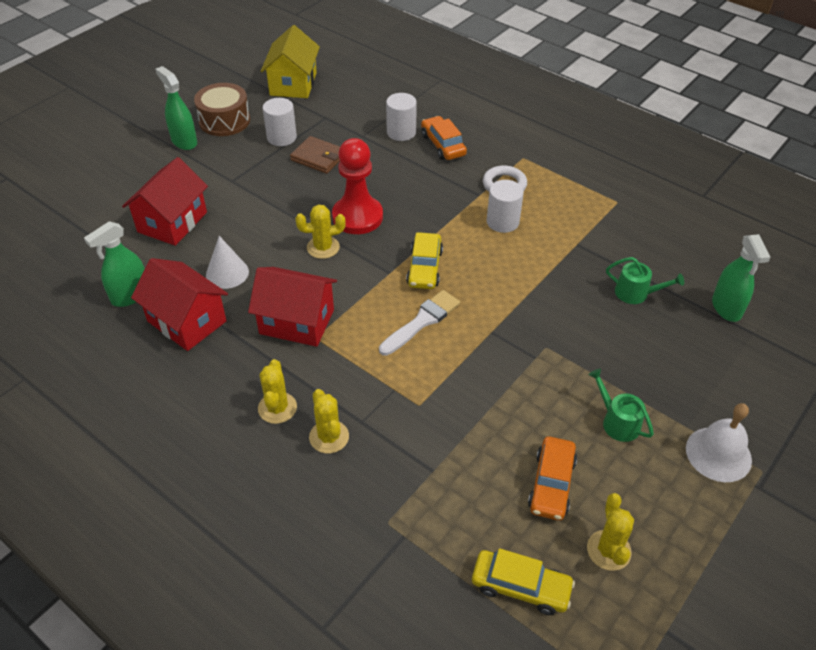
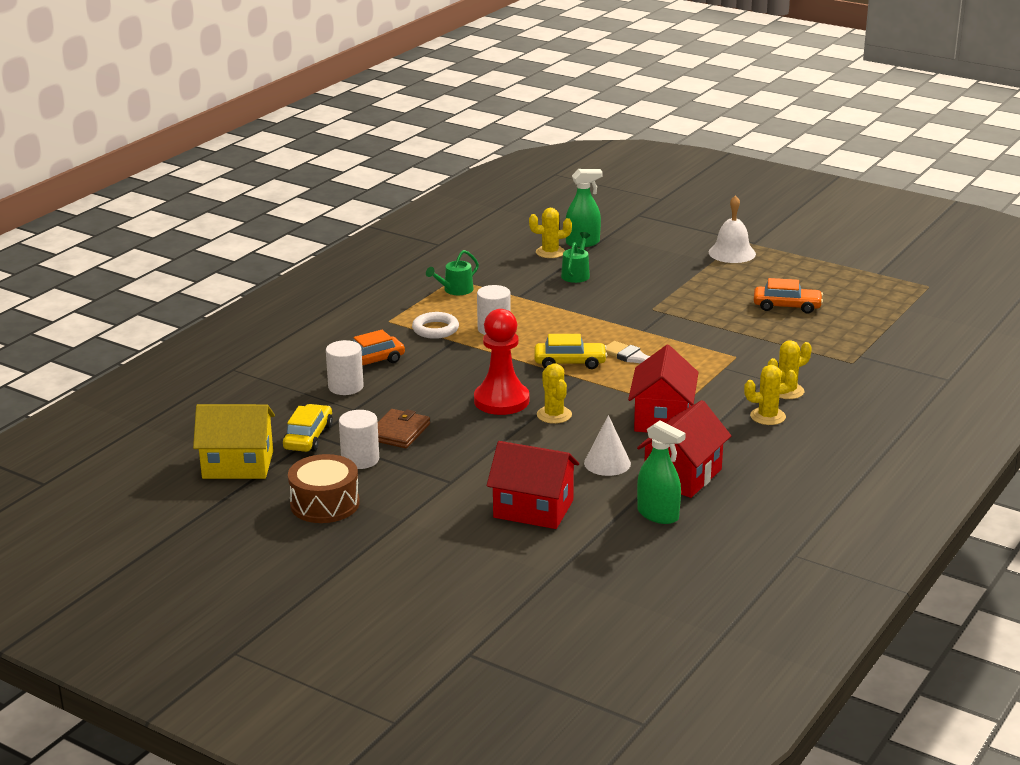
camera: 95 degrees left, 20 degrees down
(184, 141) = (373, 526): green spray bottle -> none
(520, 587) = (875, 315): yellow car -> yellow car (308, 437)
(608, 550) = (830, 288): yellow cactus -> yellow cactus (550, 252)
(617, 422) = (718, 284): green watering can -> green watering can (455, 290)

